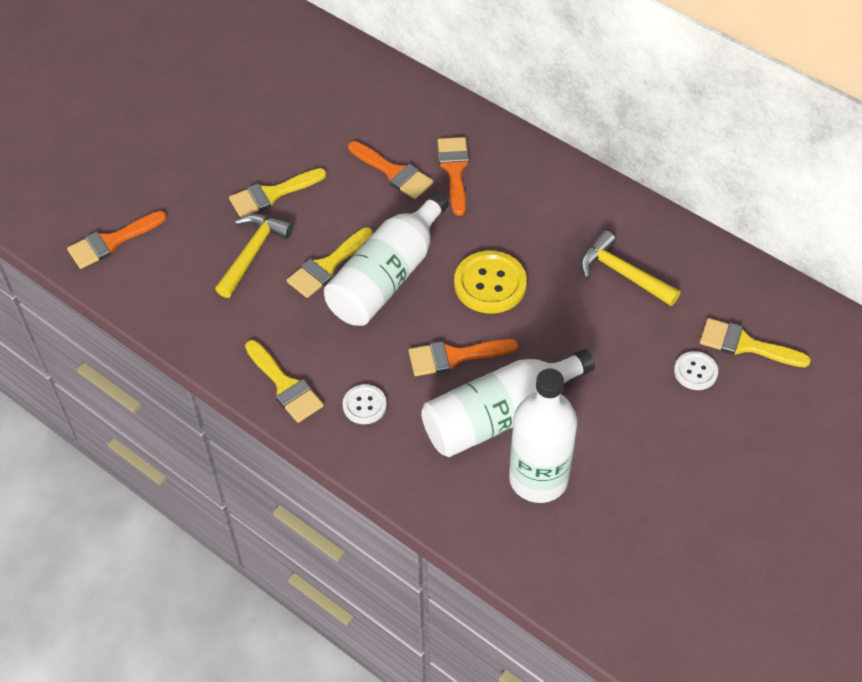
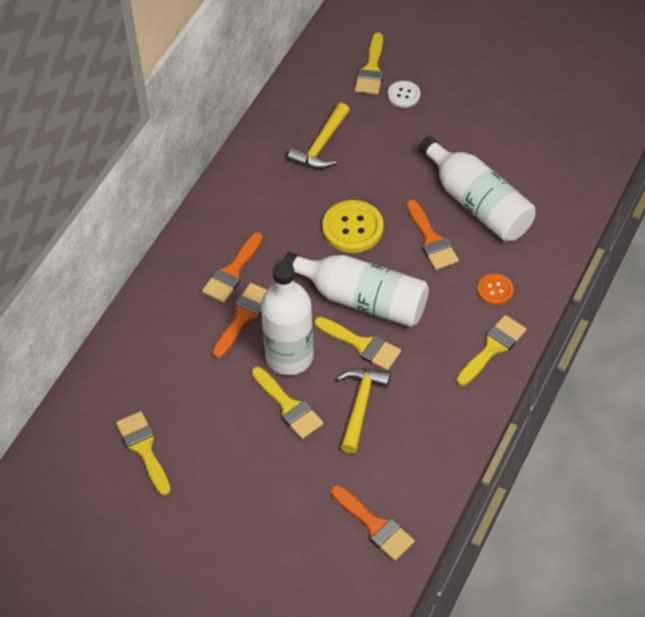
camera: 100 degrees left, 0 degrees up
(253, 252) = (360, 405): yellow hammer -> yellow hammer turned 90 degrees clockwise
(263, 83) = (144, 449): none -> yellow brush
(364, 405) = (495, 290): white button -> orange button
(454, 170) = (232, 272): orange brush -> orange brush turned 45 degrees counterclockwise
(538, 478) = (524, 173): white bottle -> white bottle (289, 356)

